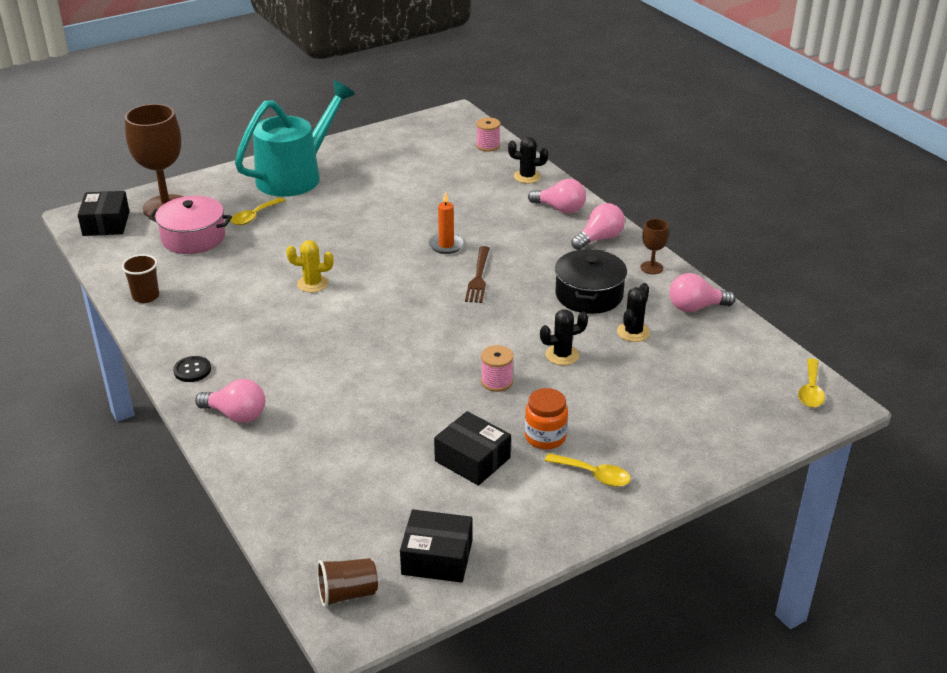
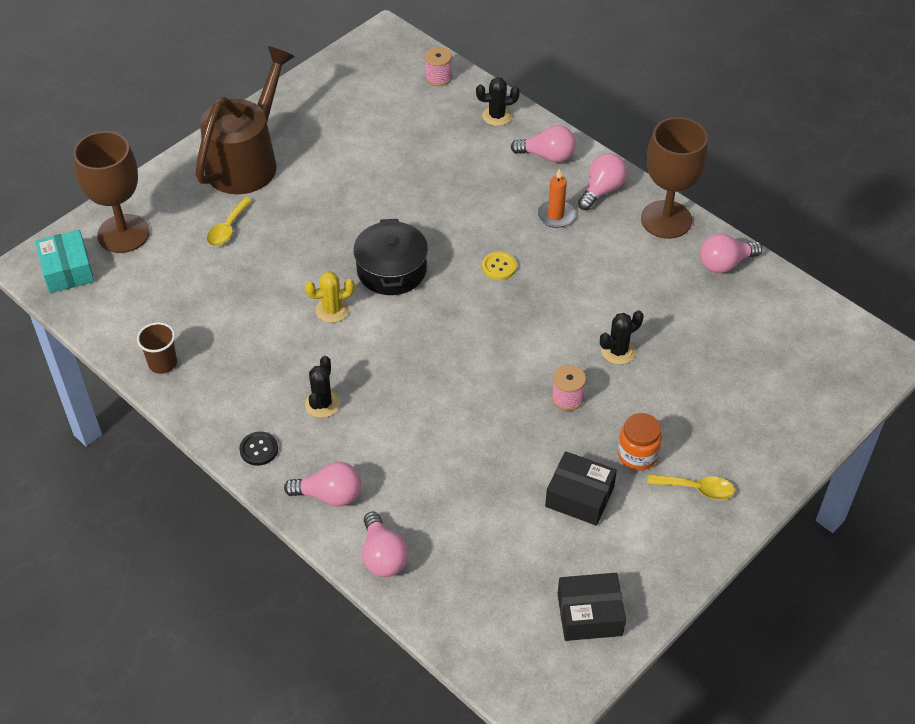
camera: 15 degrees left, 15 degrees up
(106, 223) = (67, 270): black box -> turquoise box
(193, 238) = (175, 272): pink pot -> none
(259, 471) = (383, 556): none -> pink light bulb
(296, 176) = (247, 160): turquoise watering can -> brown watering can
(347, 594) = (525, 673): brown cup -> none
(446, 245) = (449, 229): orange candle -> orange candle (555, 215)
(478, 277) = (499, 267): brown fork -> yellow button
(589, 295) = (617, 268): black pot -> black pot (391, 270)
(633, 332) = (676, 308): black cactus -> black cactus (322, 404)
(651, 268) = (666, 219): brown goblet -> brown goblet, size x2.18
(810, 390) = (861, 345): yellow spoon -> none

